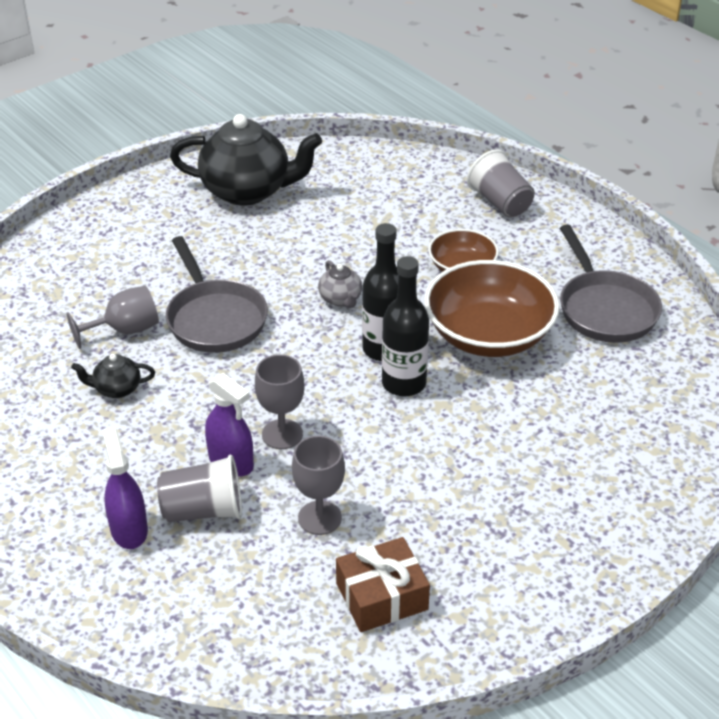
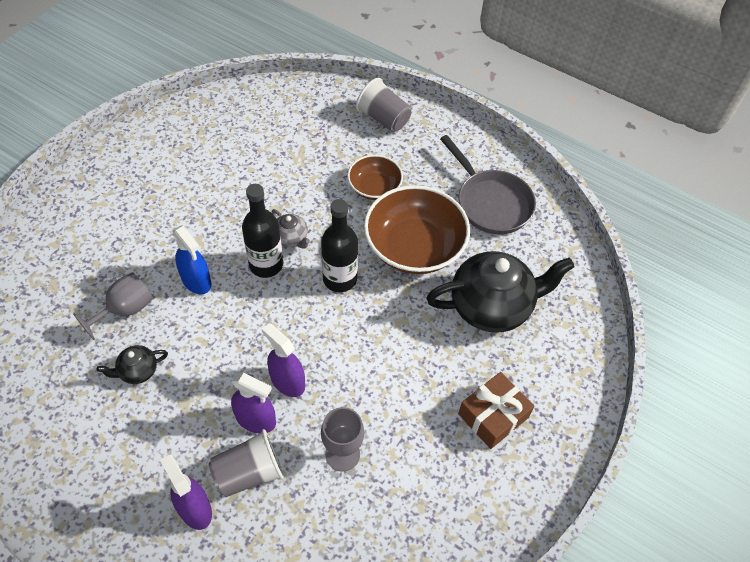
camera: 20 degrees left, 15 degrees up
(215, 319) = (196, 281): grey pan -> blue spray bottle
(247, 191) = (181, 146): black teapot -> black teapot (491, 306)
(282, 434) = (287, 381): grey goblet -> purple spray bottle
(381, 596) = (413, 515): brown gift -> brown gift (493, 415)
(404, 383) = (365, 308): black bottle -> black bottle (266, 265)

